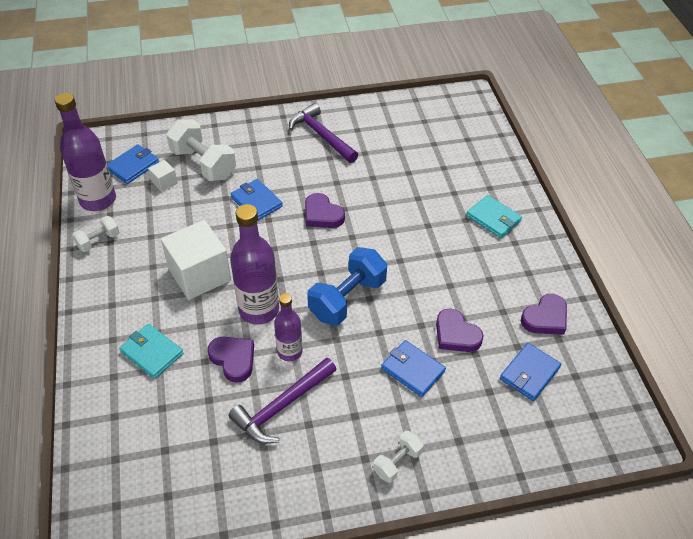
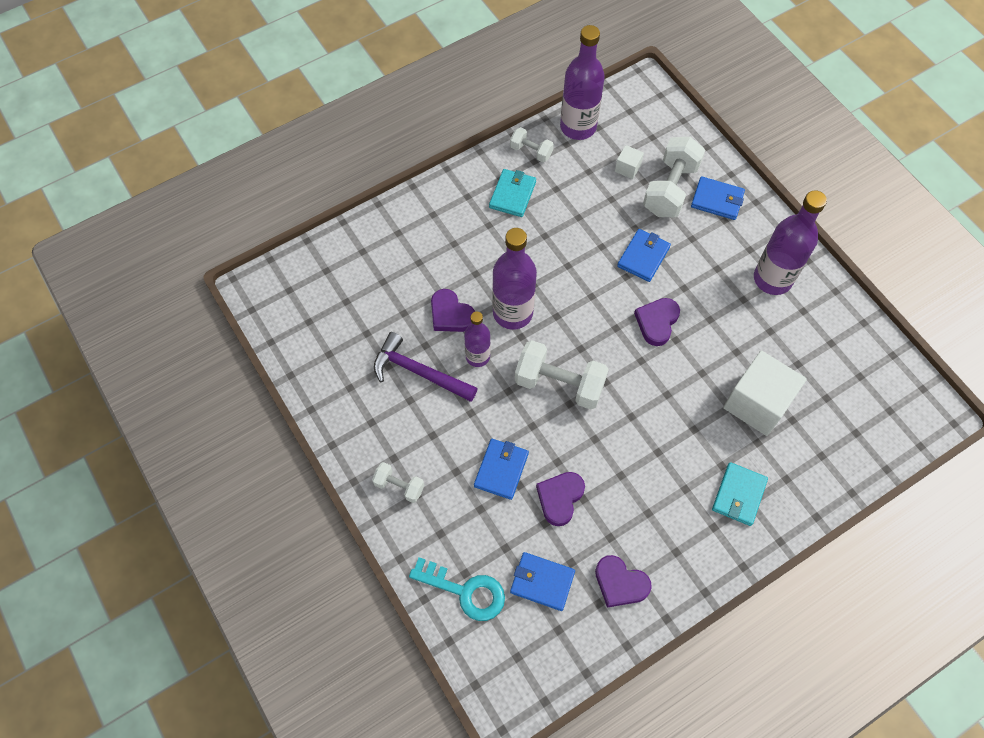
camera: 70 degrees right, 15 degrees up
(133, 166) = (635, 133): blue wallet -> blue wallet (717, 200)
(152, 353) = (432, 249): turquoise wallet -> turquoise wallet (512, 194)
(199, 275) = (530, 248): white cube -> white cube (757, 403)
(233, 359) = (451, 314): purple heart -> purple heart turned 105 degrees clockwise
(321, 136) = (772, 279): purple hammer -> purple bottle
(347, 299) = (559, 384): blue dumbbell -> white dumbbell
(522, 437) = (465, 591): none -> turquoise key

